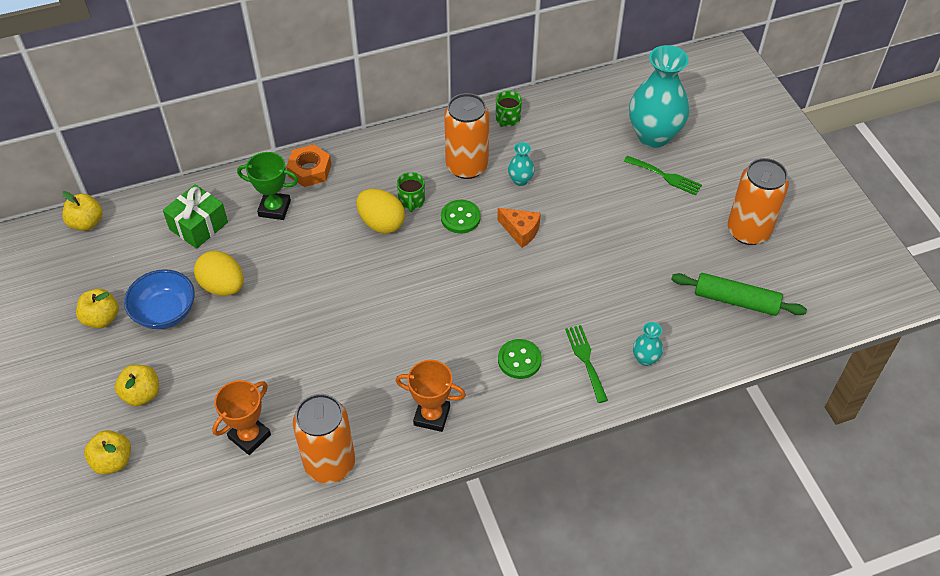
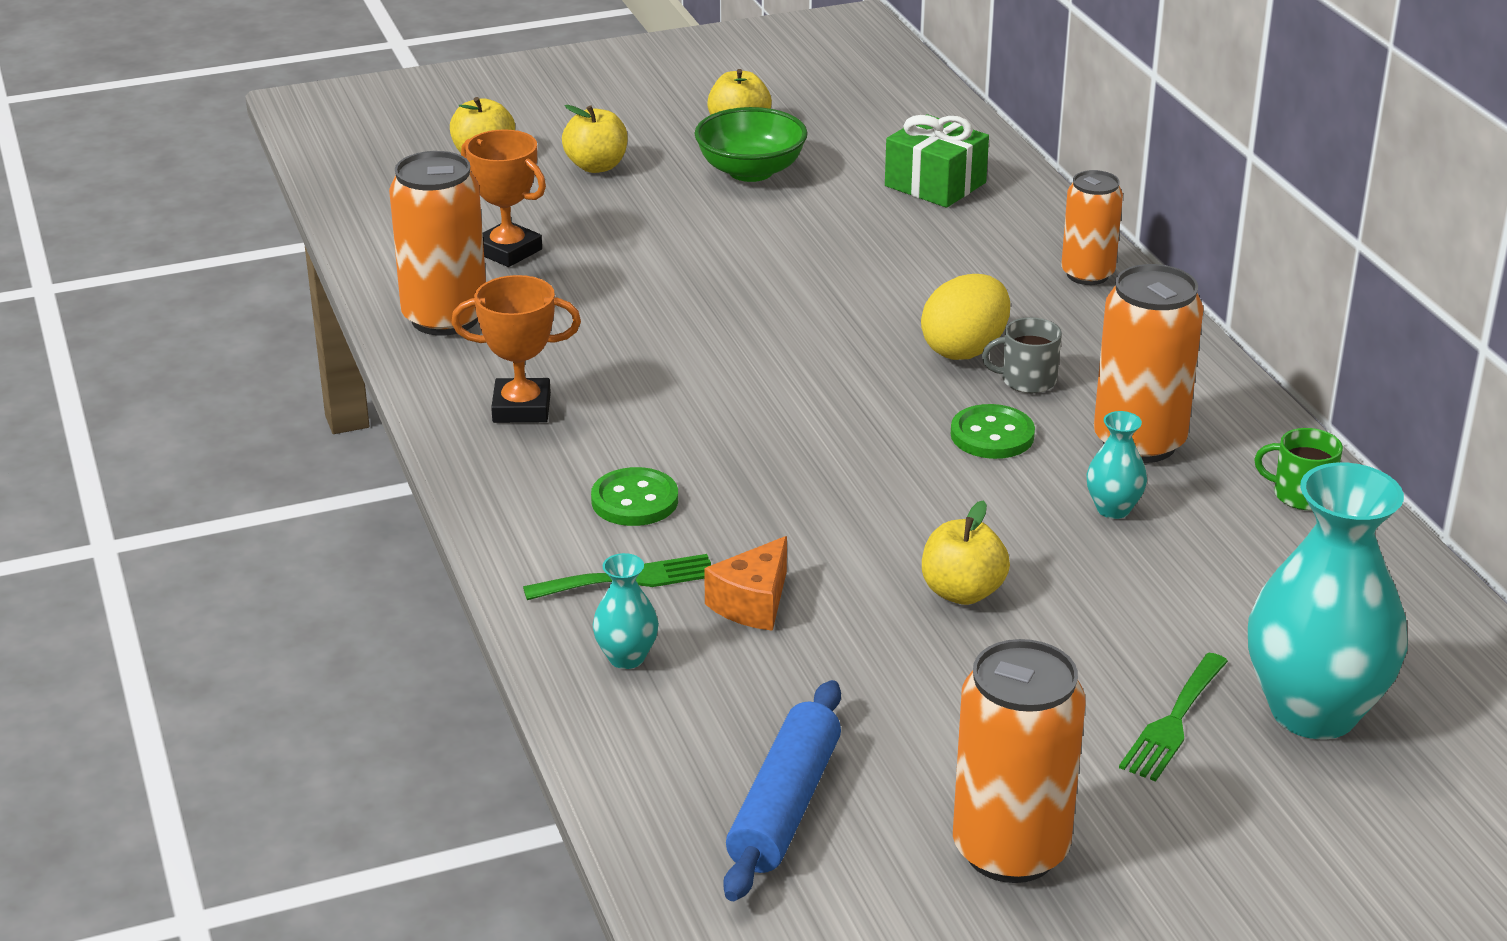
camera: 90 degrees right, 20 degrees down
(86, 223) = (929, 99): yellow apple -> yellow apple (962, 592)
(165, 312) = (751, 171): blue bowl -> green bowl
(223, 286) = (805, 212): yellow egg -> none
(274, 208) = (985, 246): green trophy -> none
(310, 170) = (1087, 274): orange nut -> orange can
(411, 201) = (1027, 380): green mug -> grey mug
(432, 416) = (521, 408): orange trophy -> orange trophy turned 75 degrees clockwise
(520, 231) = (965, 507): orange cheese -> orange cheese (753, 603)
(736, 301) = (784, 806): green rolling pin -> blue rolling pin

